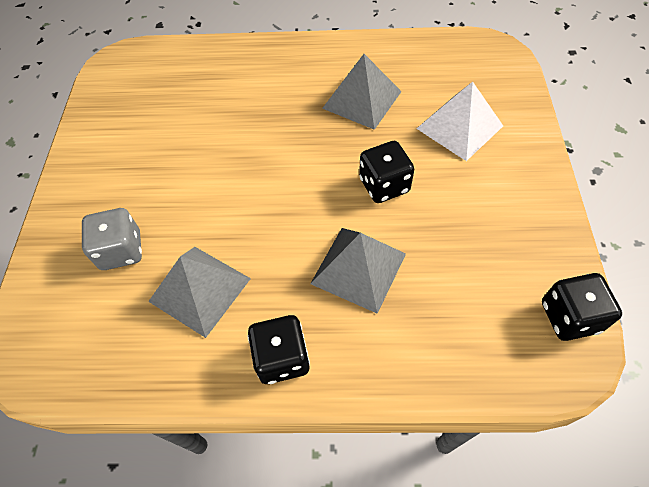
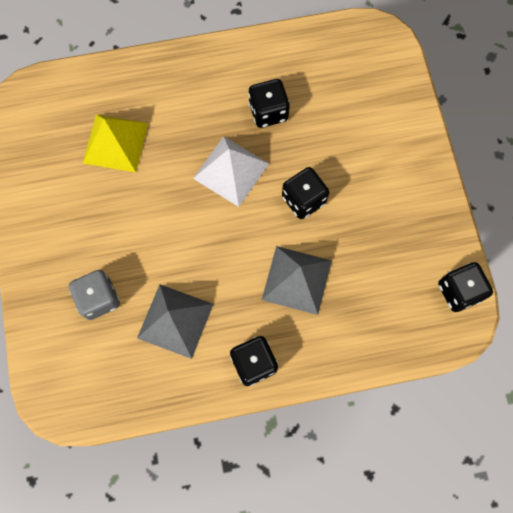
camera: 15 degrees left, 15 degrees up
(194, 106) = (115, 143): none -> yellow pyramid
(362, 99) = (268, 112): grey pyramid -> black dice
(459, 127) = (358, 129): white pyramid -> white pyramid (231, 170)

